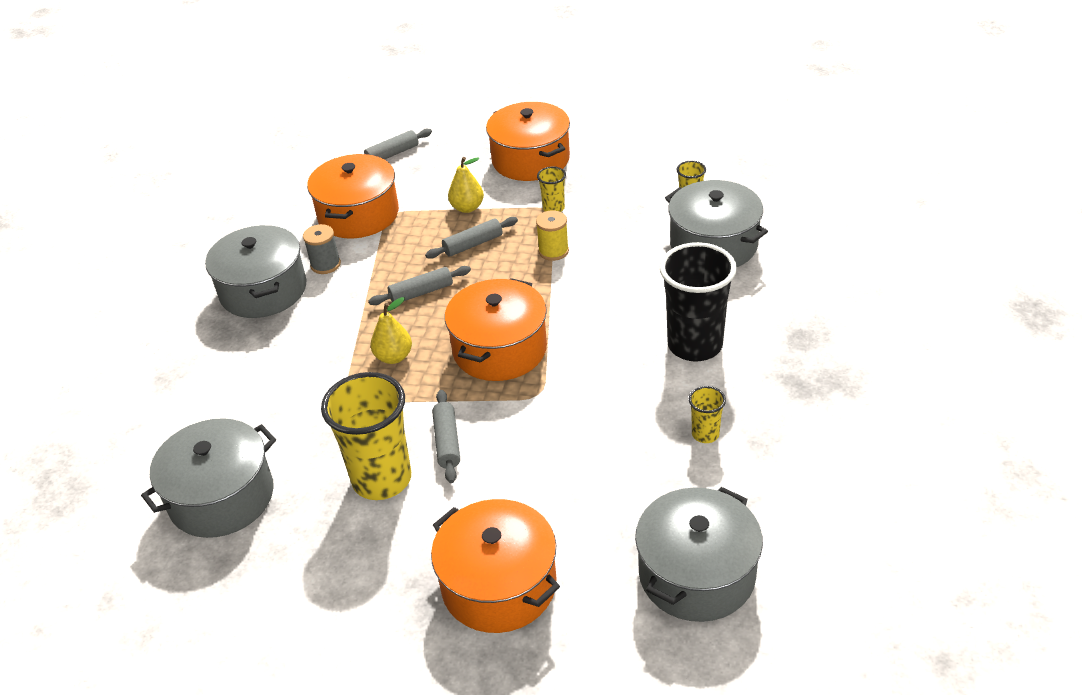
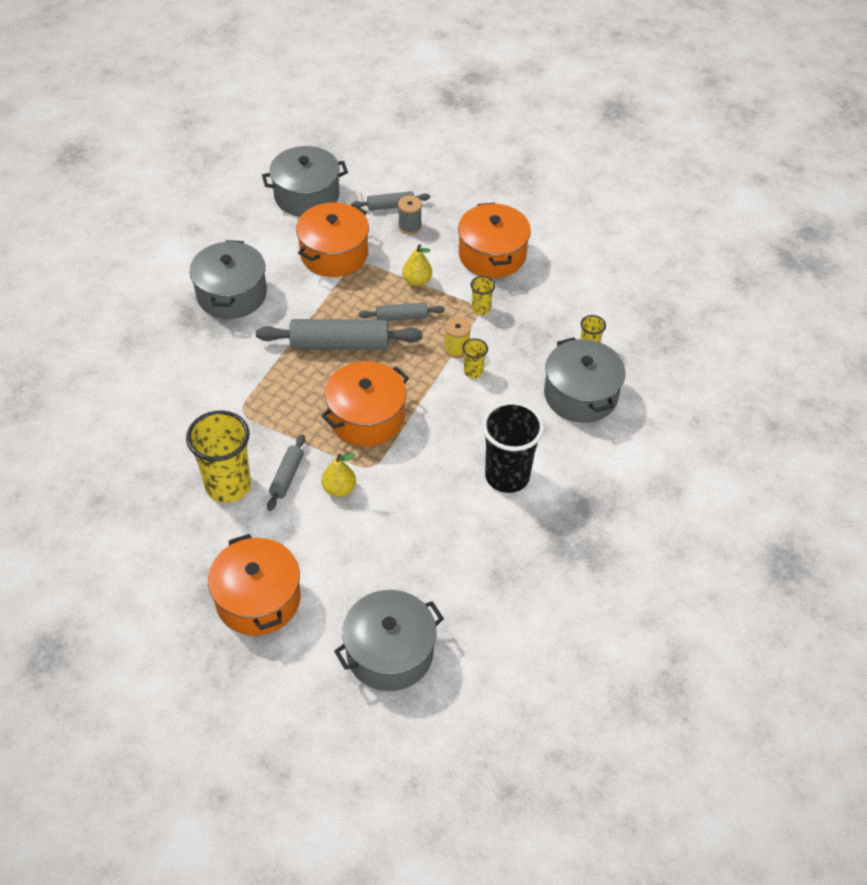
camera: 20 degrees right, 10 degrees up
(221, 497) = (120, 452): grey pot -> grey pot (306, 196)
(325, 265) = (286, 290): grey spool -> grey spool (409, 226)
(394, 357) = (290, 391): yellow pear -> yellow pear (339, 489)
(421, 292) = (340, 344): grey rolling pin -> grey rolling pin, size x1.89
(705, 434) = (466, 551): yellow cup -> yellow cup (473, 372)

